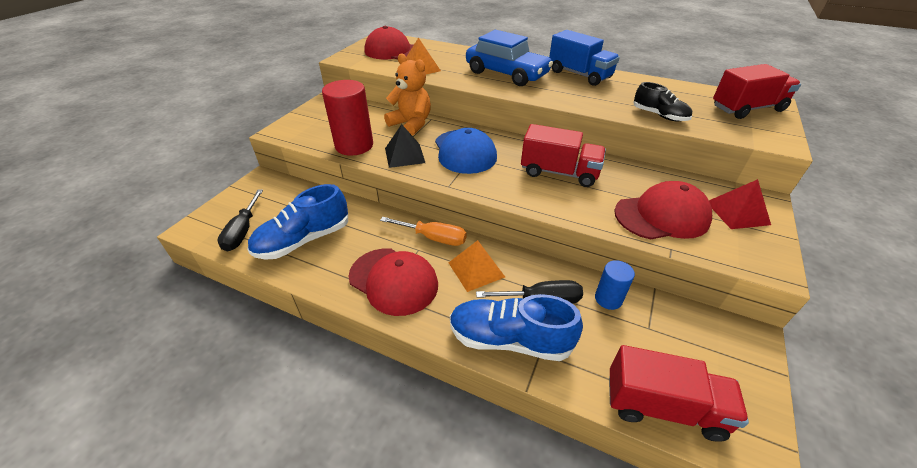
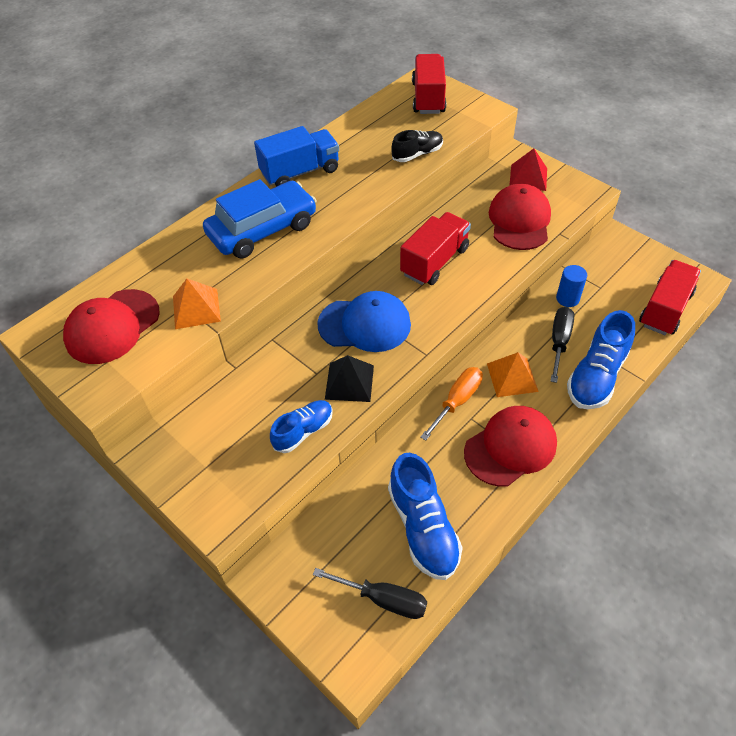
camera: 70 degrees left, 10 degrees up
(354, 145) = (303, 431): red cylinder -> blue shoe
(411, 124) = (276, 362): orange teddy bear -> none

